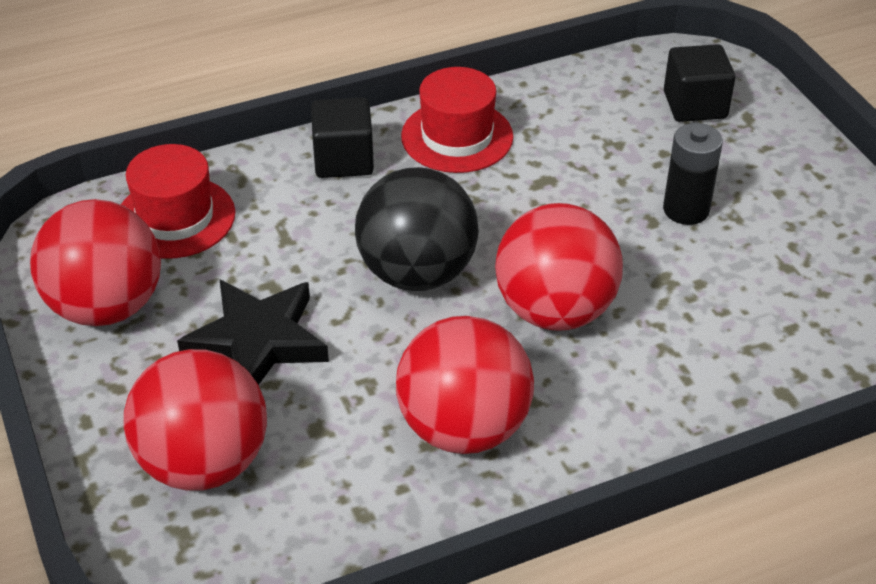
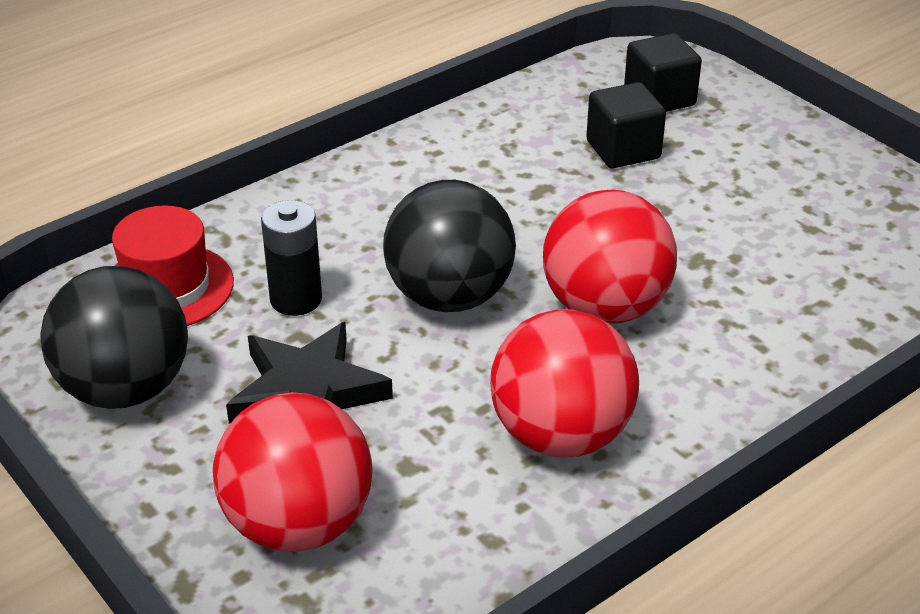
camera: 15 degrees left, 5 degrees down
(106, 306) = (125, 388): red ball -> black ball
(343, 160) = (327, 202): black cube -> black cube (623, 150)
(457, 136) = (436, 162): red hat -> none
(686, 210) = (692, 193): black battery -> black battery (296, 299)

